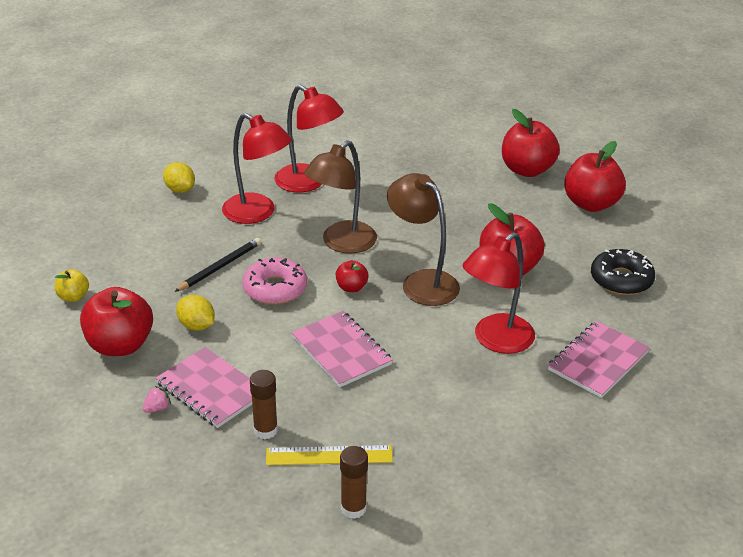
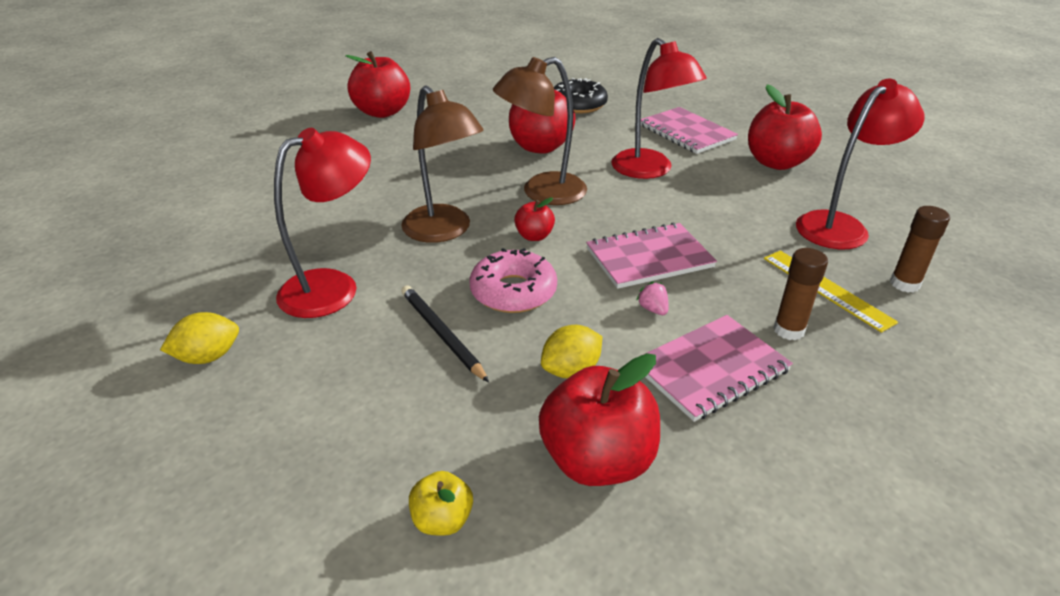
camera: 75 degrees left, 0 degrees up
(157, 408) = (749, 426): pink strawberry -> pink strawberry (653, 309)
(308, 183) = (294, 238): red lamp -> red lamp (840, 225)
(329, 455) = (826, 289): yellow ruler -> yellow ruler turned 45 degrees counterclockwise
(591, 204) = (460, 96): red apple -> red apple (776, 162)

